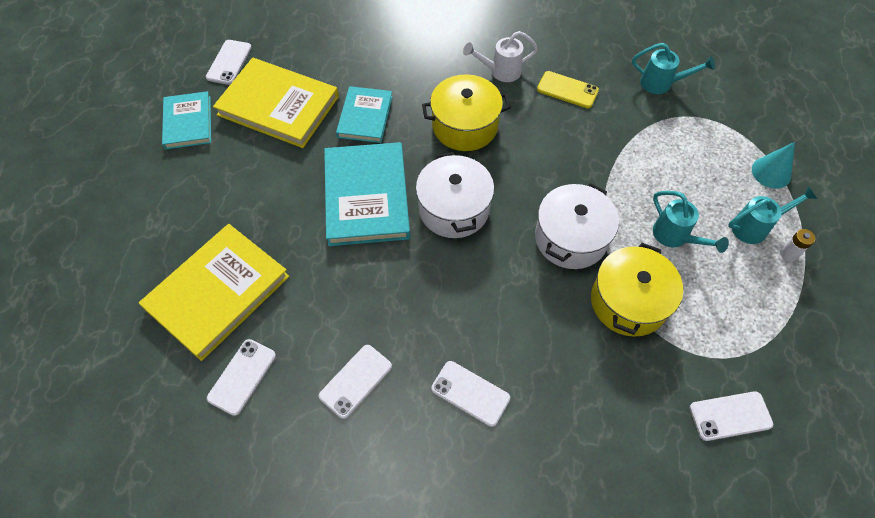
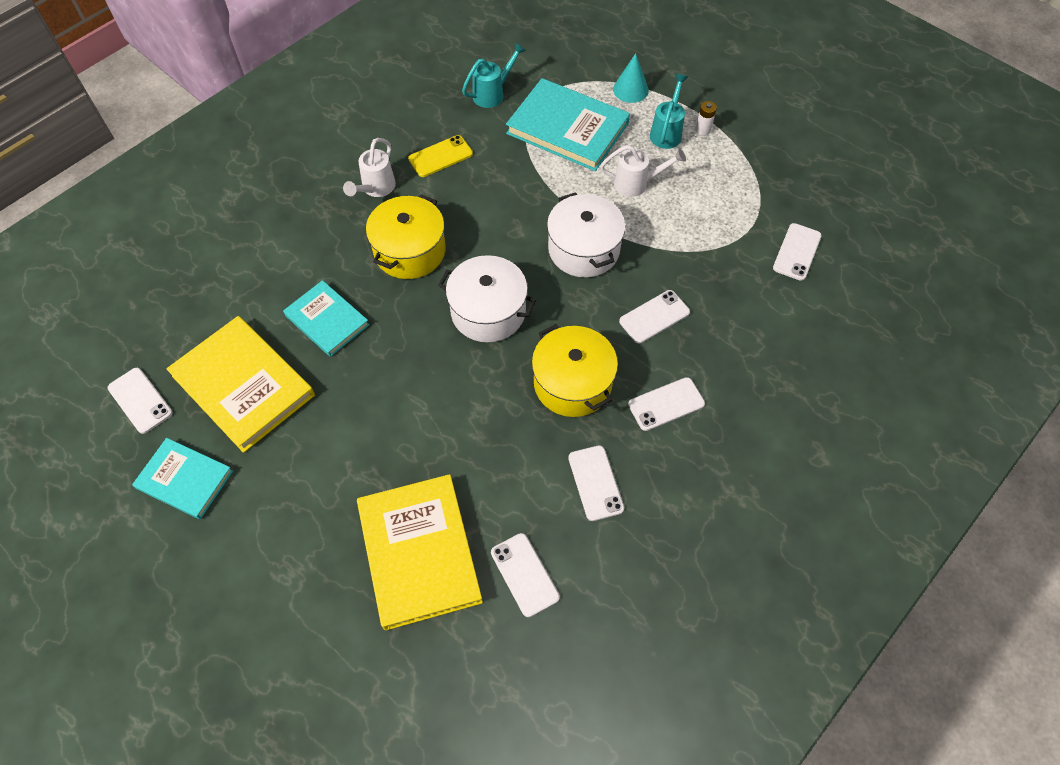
camera: 55 degrees left, 0 degrees up
(278, 106) = (243, 385): yellow book -> yellow book turned 75 degrees clockwise
(366, 196) = (418, 370): turquoise book -> turquoise book (567, 128)
(550, 332) = (654, 317): none -> white phone
(628, 302) = (667, 250): yellow pot -> yellow pot (572, 383)
(675, 237) = (637, 184): turquoise watering can -> white watering can

